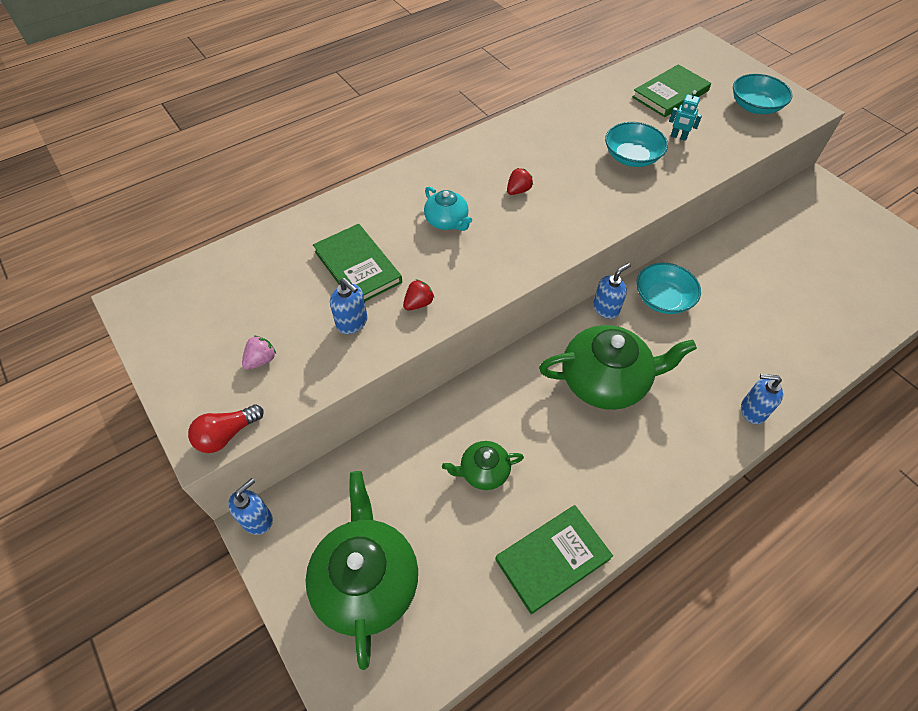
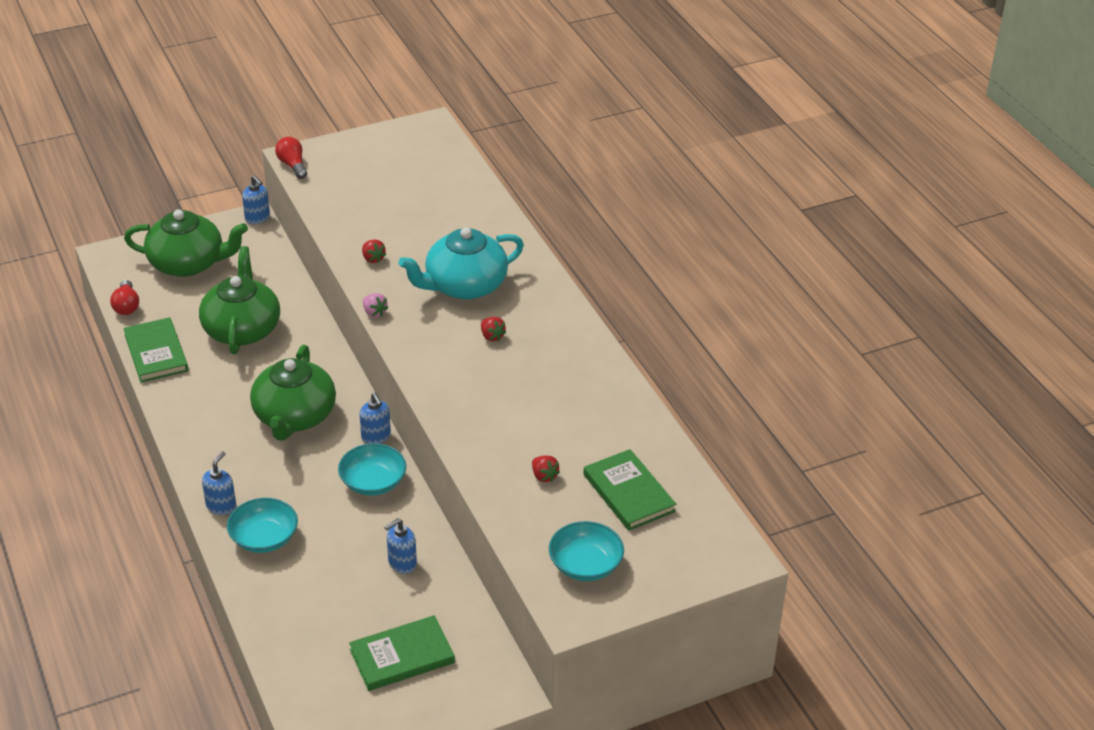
camera: 100 degrees right, 15 degrees down
(261, 360) = (349, 180): pink strawberry -> pink strawberry (374, 313)
(352, 323) = (367, 224): blue soap dispenser -> blue soap dispenser (402, 563)
(357, 267) = (426, 230): green book -> green book (402, 656)
(447, 221) = (464, 286): turquoise teapot -> turquoise teapot, size x1.94
(471, 635) = (126, 306): none -> red light bulb
(483, 471) = (242, 329): green teapot -> green teapot, size x1.94
(632, 157) = (519, 429): turquoise bowl -> turquoise bowl (264, 538)
(678, 137) = (544, 476): turquoise robot -> red strawberry

